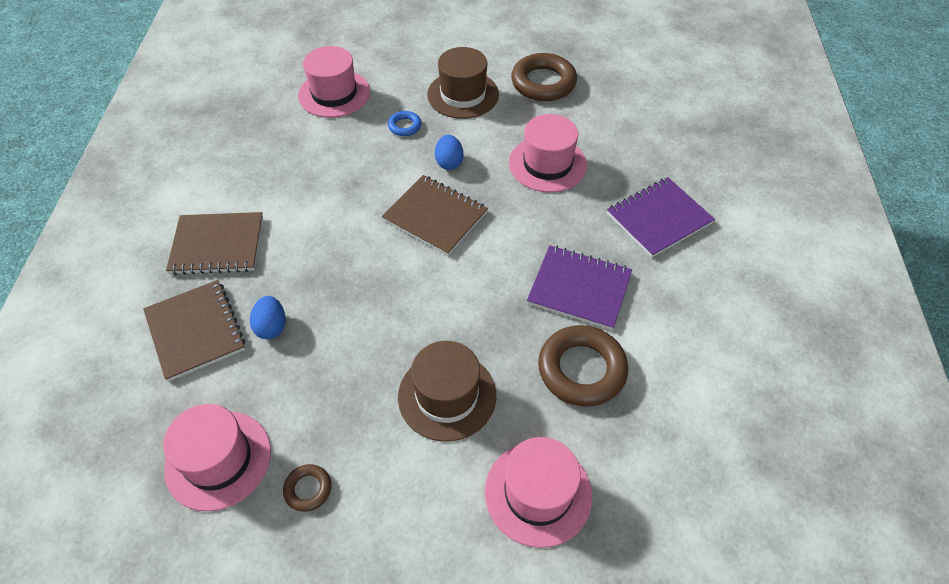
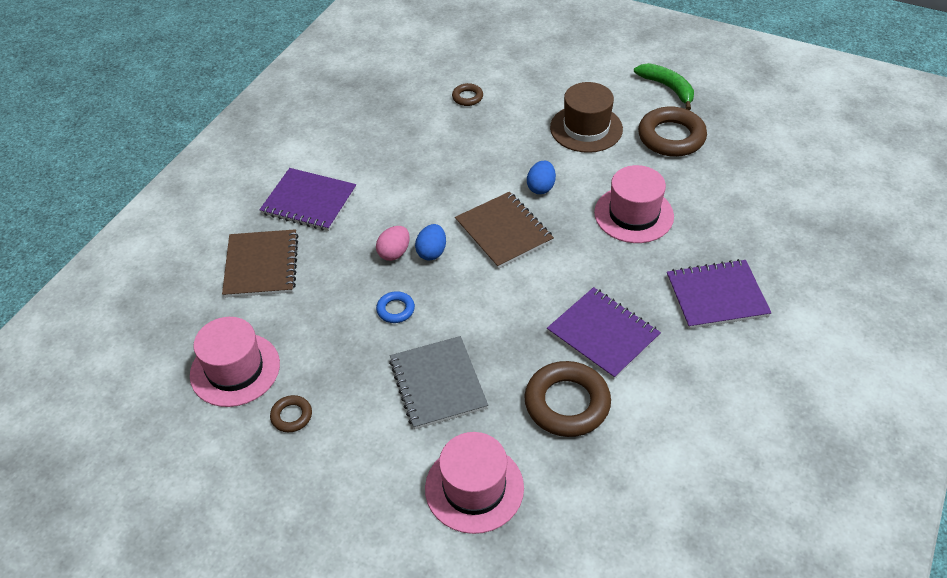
camera: 25 degrees right, 5 degrees down
(217, 245) = (309, 202): brown notebook -> purple notebook
(271, 327) = (322, 281): blue egg -> blue egg (432, 252)
(334, 93) = (467, 97): pink hat -> brown ring
(335, 272) = (394, 253): none -> pink egg
(404, 126) = (516, 143): blue ring -> blue ring (395, 310)
(447, 396) = (437, 384): brown hat -> grey notebook
(517, 39) = (668, 88): none -> green banana

